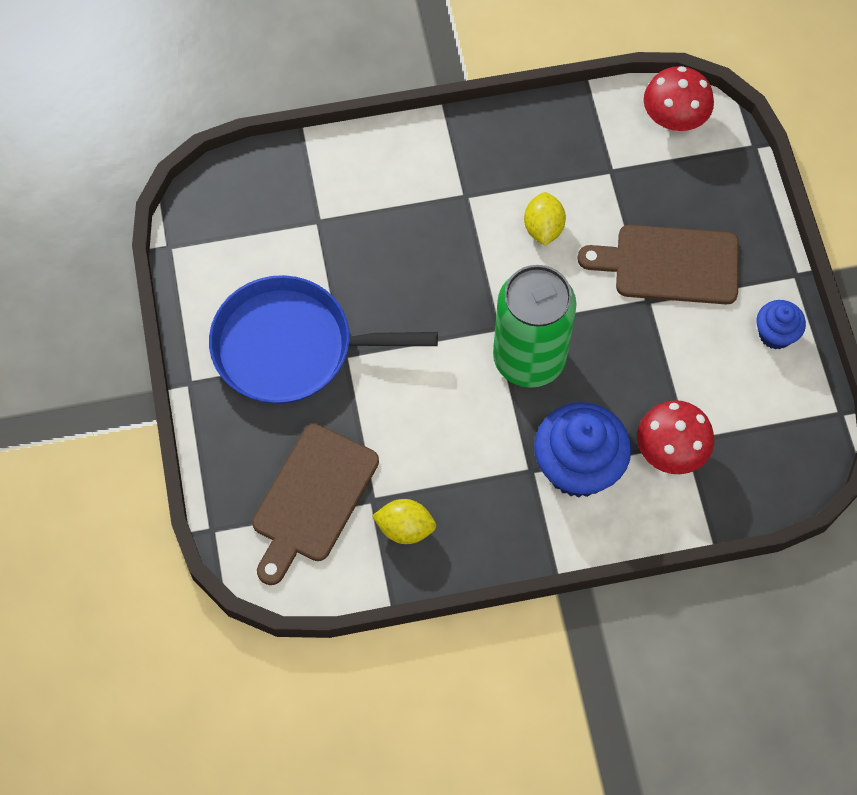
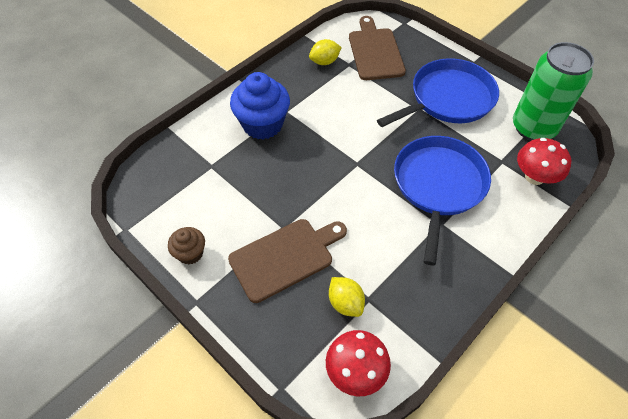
camera: 145 degrees right, 10 degrees down
(425, 238) = (438, 186): none -> blue pan
(529, 359) = (327, 158): green can -> green can (533, 127)
(543, 228) = (379, 232): yellow lemon -> yellow lemon (345, 303)
(670, 451) = (218, 156): red mushroom -> red mushroom (534, 177)
(775, 334) = (190, 253): blue cupcake -> brown cupcake

